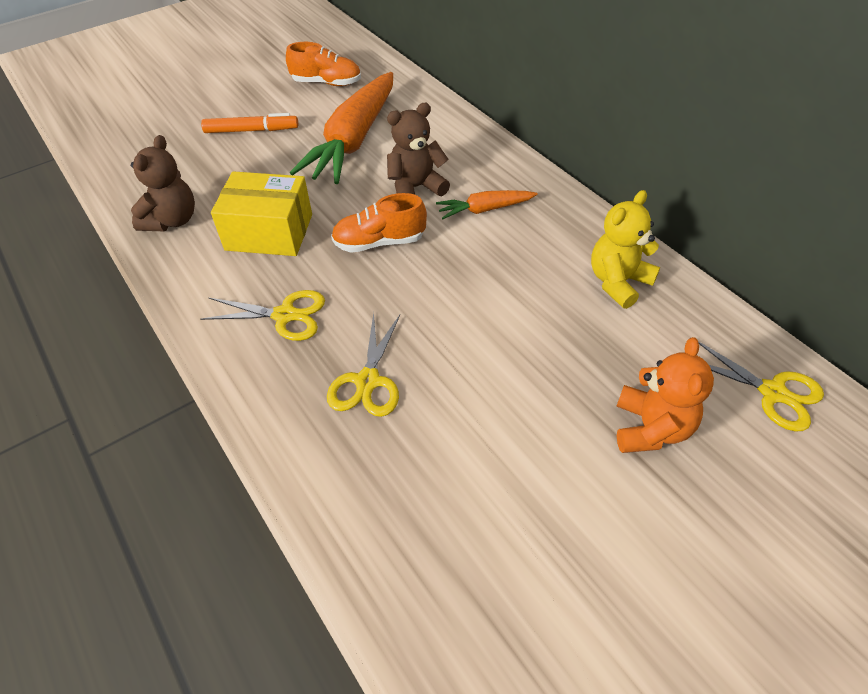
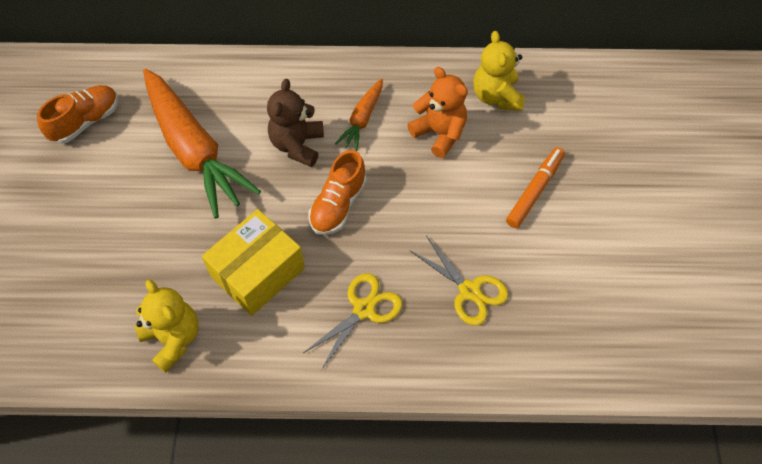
camera: 55 degrees left, 10 degrees up
(172, 220) = (173, 338): brown teddy bear -> yellow teddy bear
(251, 130) = (99, 216): orange marker -> orange marker (534, 190)
(650, 428) = (616, 165): orange teddy bear -> orange teddy bear (439, 133)
(772, 392) = (634, 91): yellow scissors -> none

